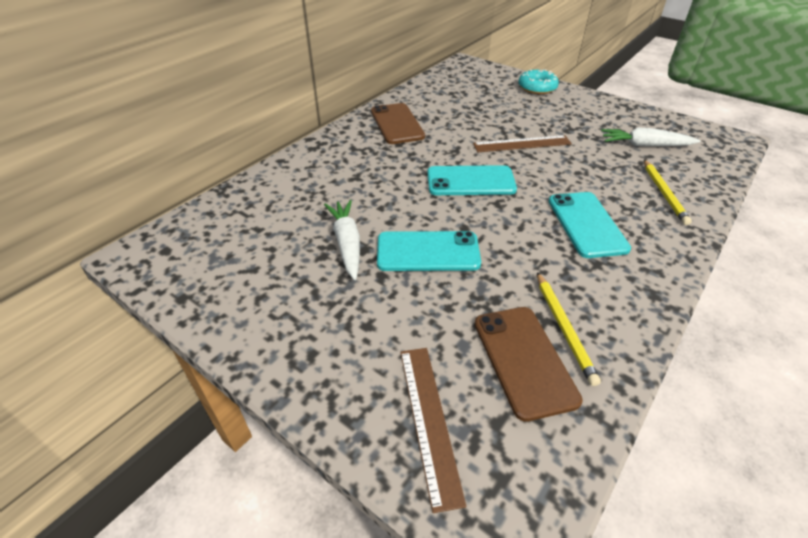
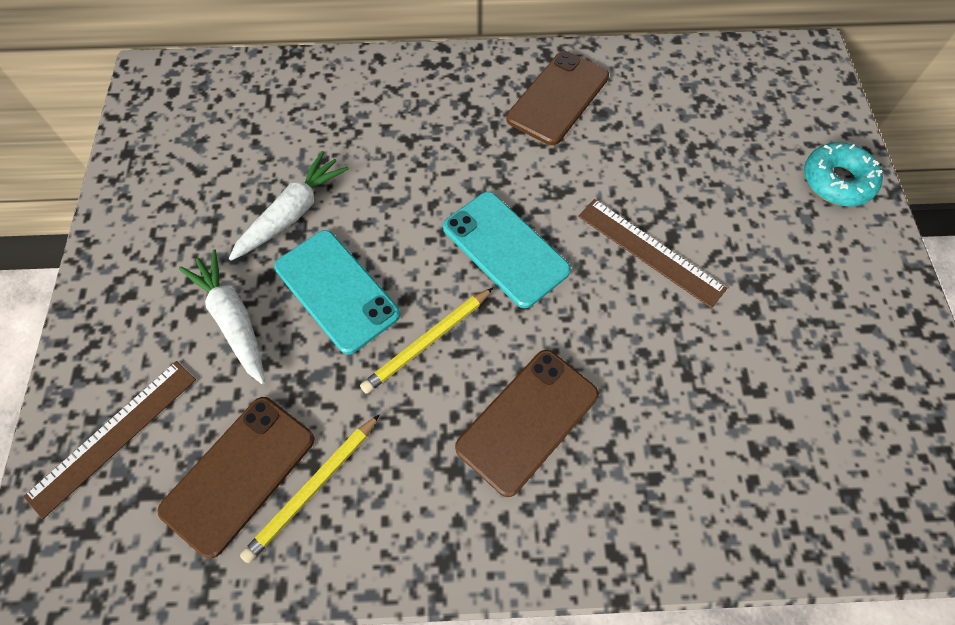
camera: 50 degrees right, 20 degrees up
(586, 224) = (527, 420): turquoise phone -> brown phone
(644, 145) = (811, 403): white carrot -> white carrot (233, 320)
(663, 193) = (693, 483): yellow pencil -> yellow pencil (427, 341)

